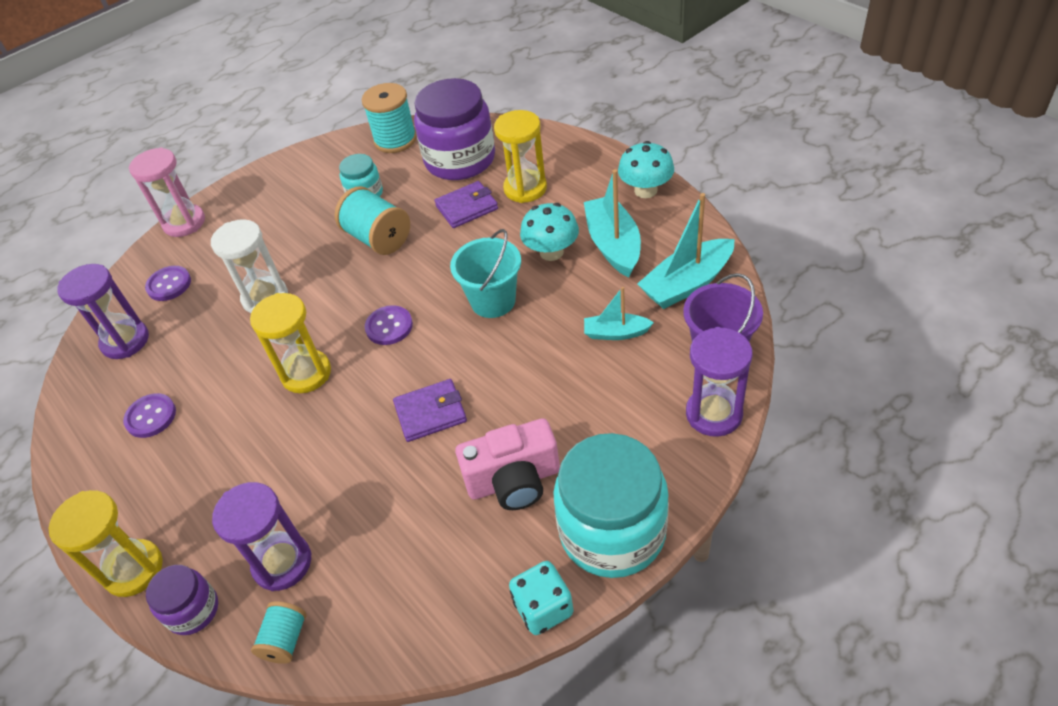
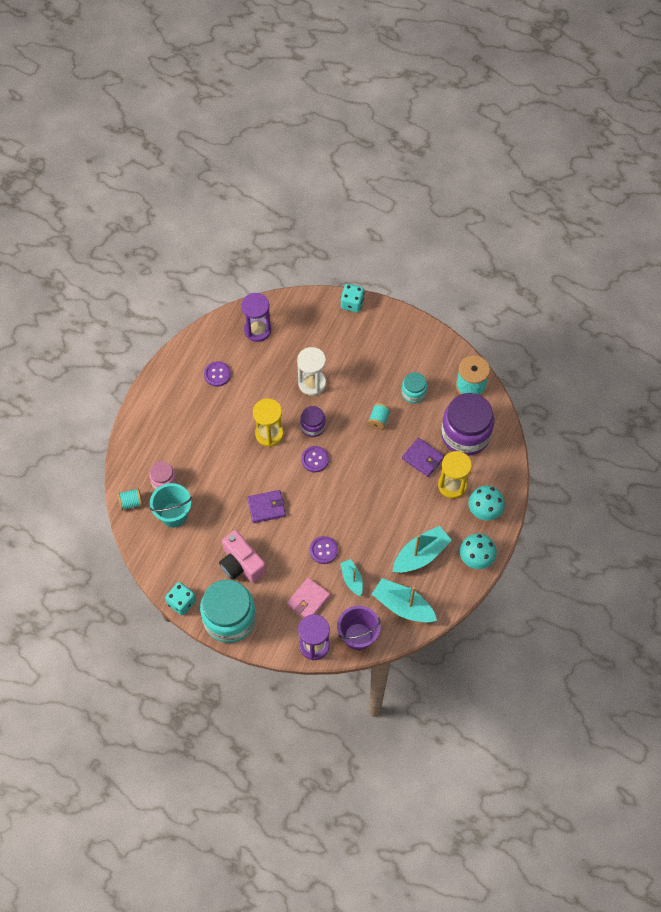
camera: 60 degrees right, 15 degrees up
(134, 569) = (139, 420): yellow hourglass -> none
(169, 284) = (303, 326): purple button -> purple button (323, 550)
(184, 223) = (352, 303): pink hourglass -> turquoise dice
(193, 610) = (130, 457): purple jar -> purple jar (313, 426)
(282, 563) = (164, 481): purple hourglass -> pink jar
(378, 238) = (378, 420): turquoise spool -> turquoise spool, size x0.57
(430, 413) = (266, 507): purple wallet -> purple wallet turned 60 degrees counterclockwise
(493, 301) = (352, 506): turquoise bucket -> turquoise bucket (174, 515)
(551, 252) = (402, 522): turquoise mushroom -> turquoise mushroom (484, 510)
(627, 400) = (308, 600): none -> pink wallet

